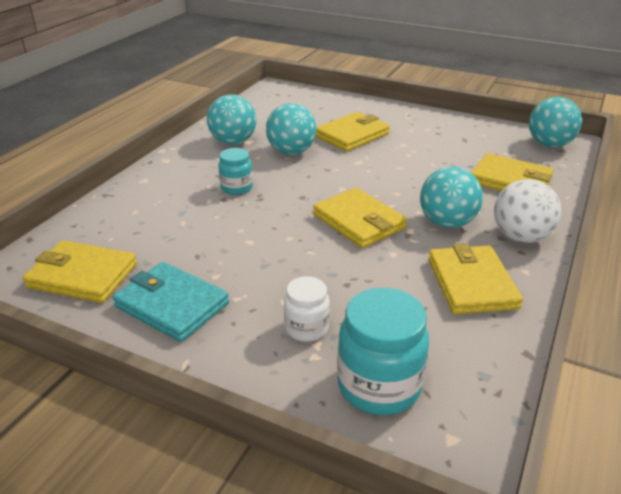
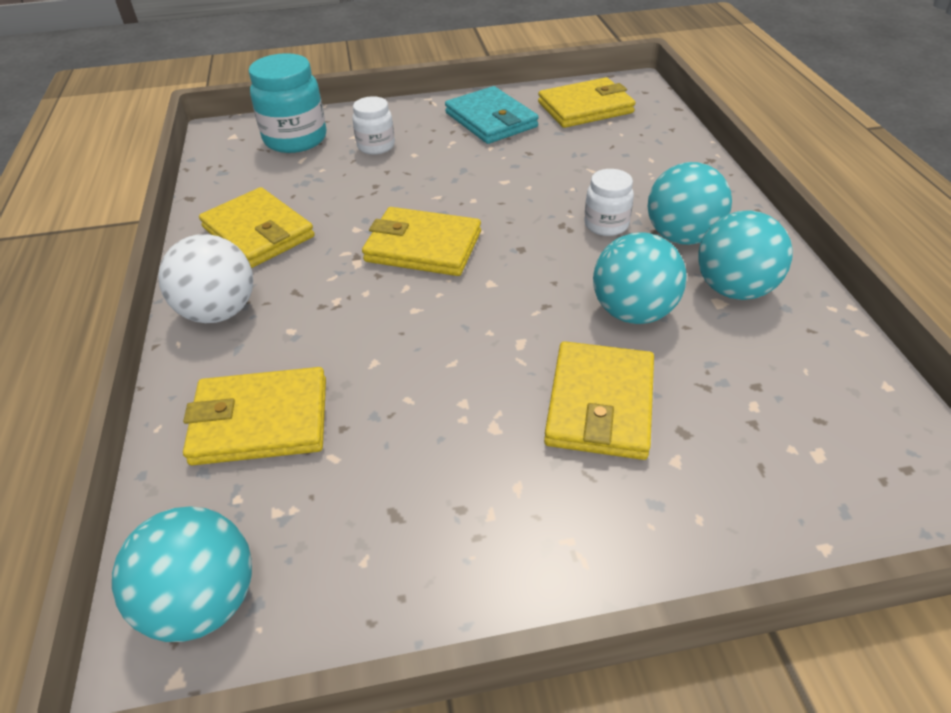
camera: 145 degrees right, 10 degrees up
(172, 305) = (491, 120): turquoise wallet -> turquoise wallet turned 60 degrees clockwise
(236, 188) = (606, 225): turquoise jar -> white jar
(447, 223) = (320, 291): turquoise ball -> turquoise ball (681, 237)

